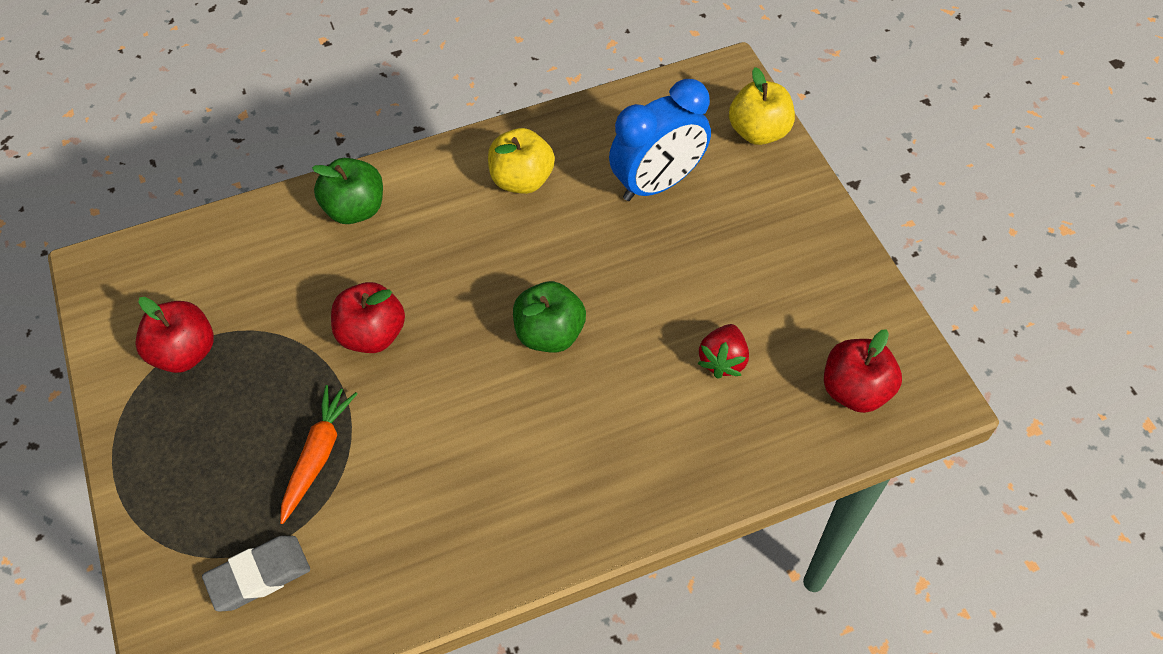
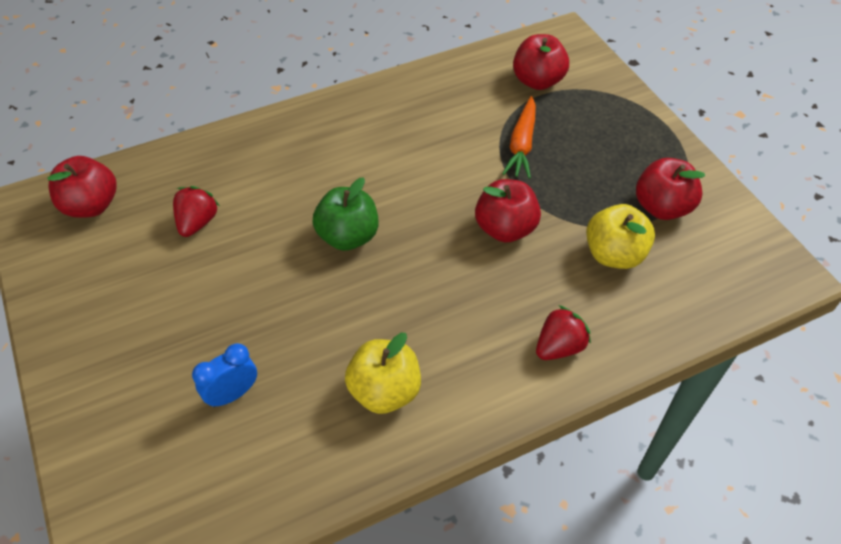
camera: 175 degrees right, 5 degrees down
(259, 575) = (537, 81): grey eraser -> red apple
(355, 209) = (559, 346): green apple -> red strawberry
(657, 183) = (233, 394): blue clock -> blue clock, size x0.52
(758, 132) = (99, 473): yellow apple -> yellow apple (614, 254)

